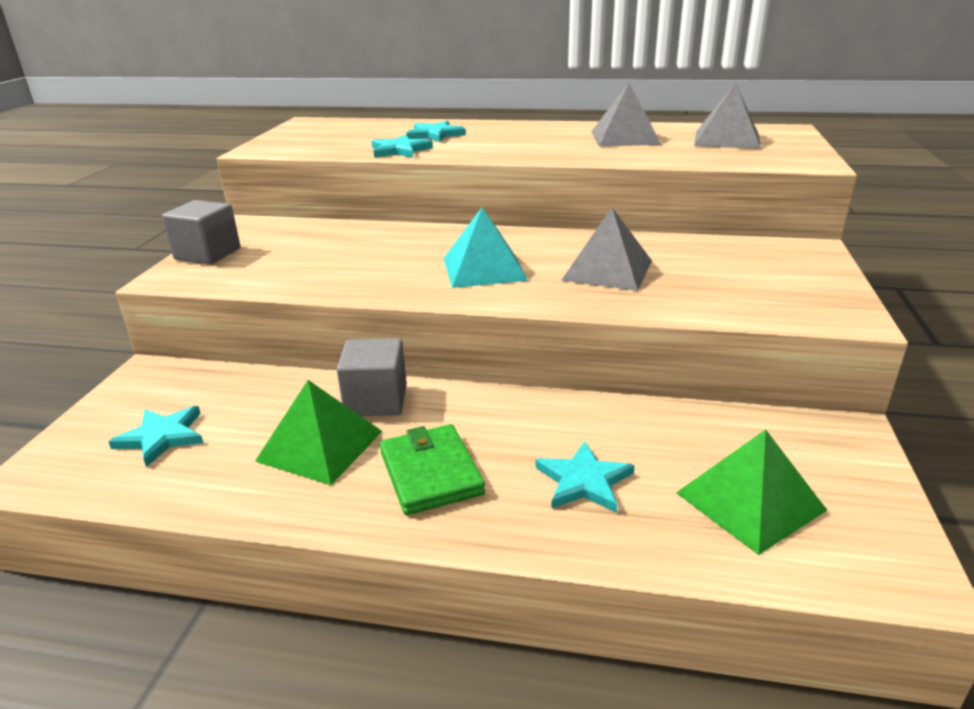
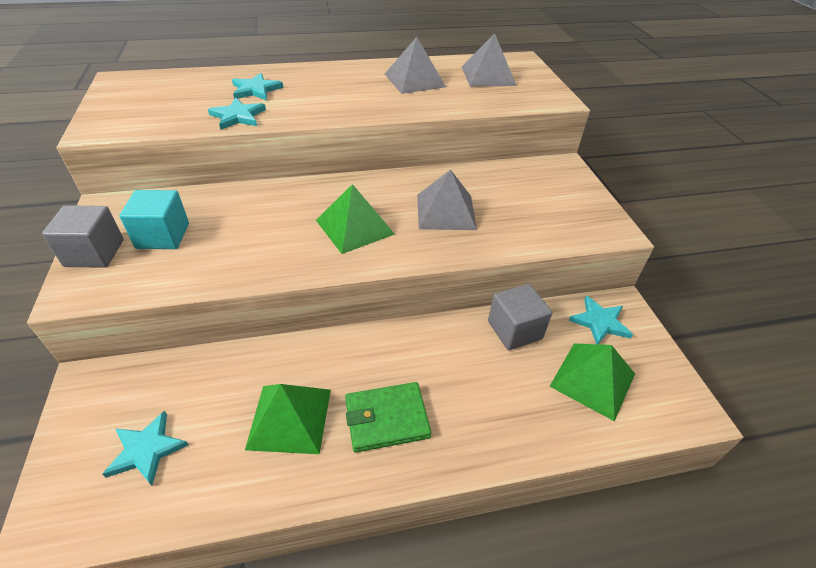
camera: 25 degrees left, 15 degrees up
(278, 250) = (163, 236): none -> turquoise cube
(376, 400) = (309, 360): grey cube -> grey cube (514, 330)
(430, 473) = (386, 419): green wallet -> green wallet turned 60 degrees counterclockwise
(484, 269) = (355, 227): turquoise pyramid -> green pyramid
(583, 481) = (491, 394): turquoise star -> turquoise star (600, 322)

